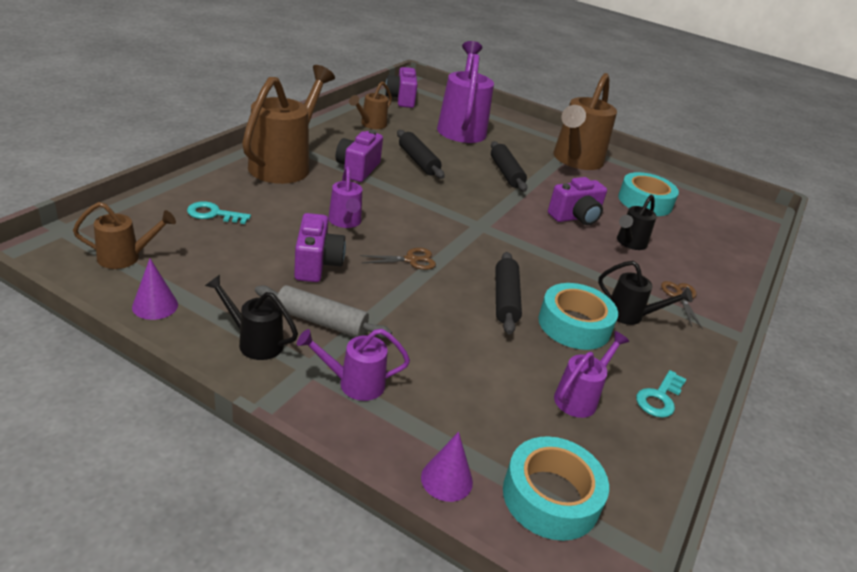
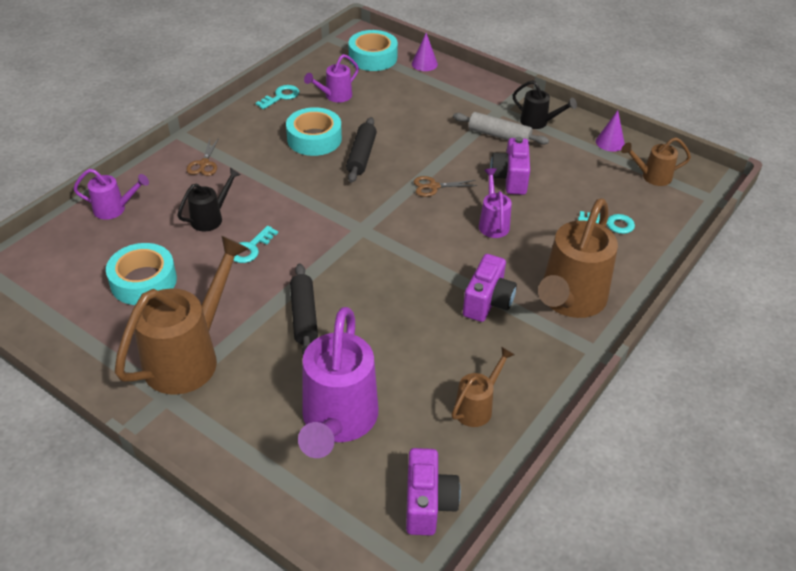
camera: 170 degrees left, 10 degrees up
(354, 383) = (473, 102): purple watering can -> purple watering can (114, 209)
(418, 161) = (414, 327): black rolling pin -> none
(575, 217) = (250, 248): purple camera -> turquoise key
(630, 315) = (263, 147): black watering can -> none

